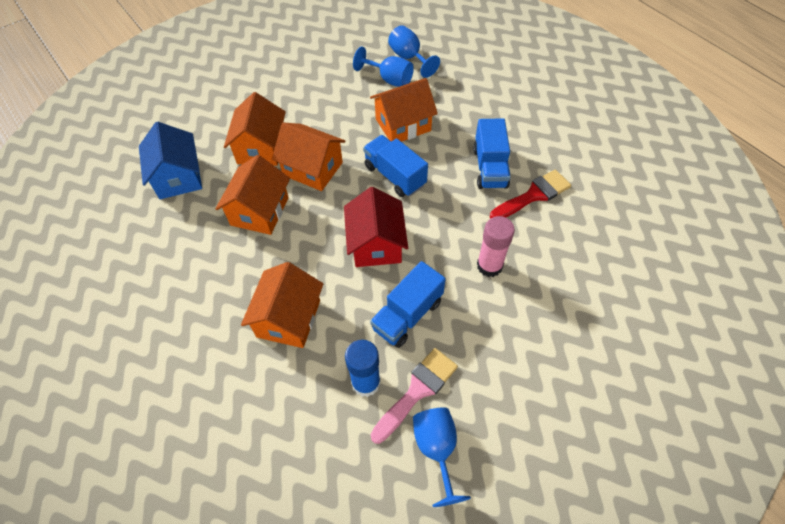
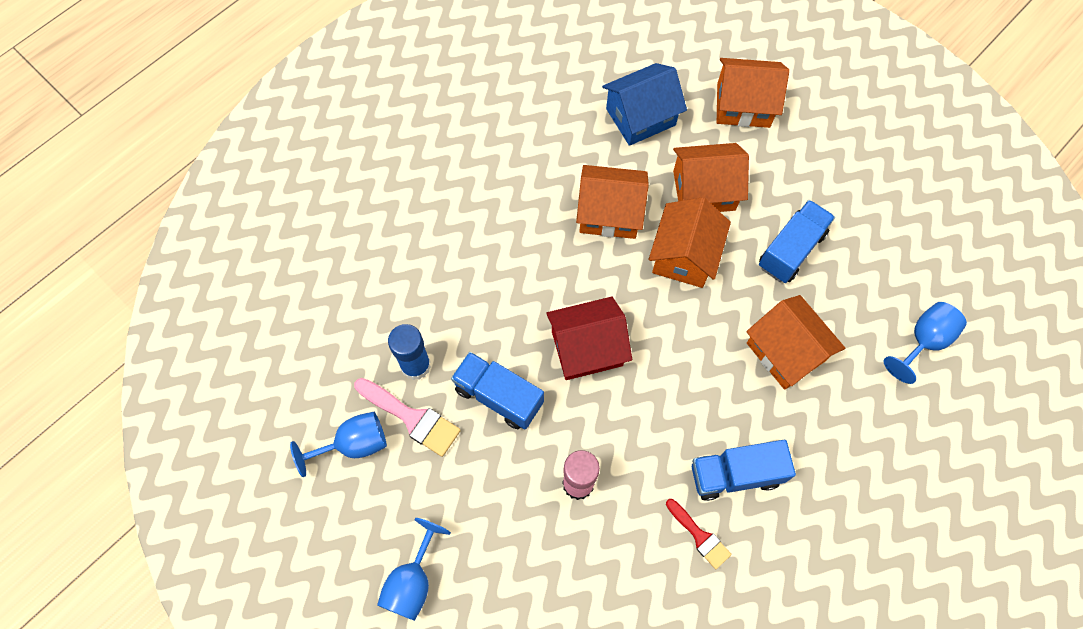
camera: 80 degrees right, 10 degrees up
(288, 318) = (478, 275): orange house -> orange house (743, 105)
(389, 79) = (869, 321): blue goblet -> blue goblet (412, 581)
(395, 176) = (694, 354): blue truck -> blue truck (791, 250)
(533, 195) = (700, 536): red brush -> red brush, size x0.65

